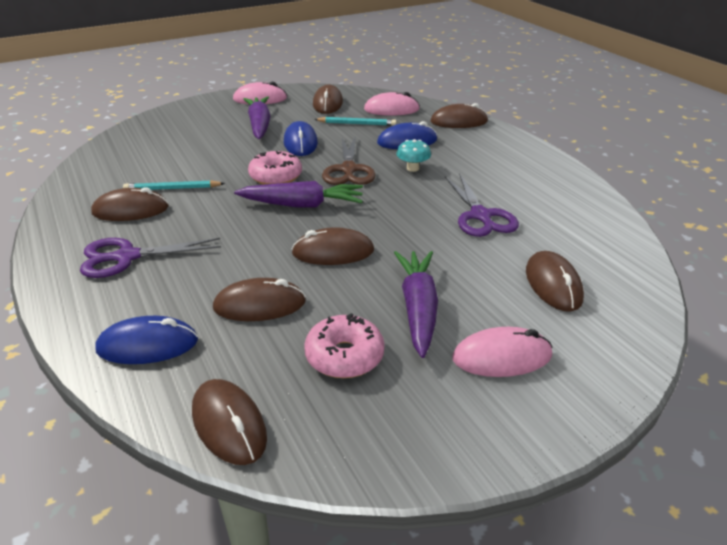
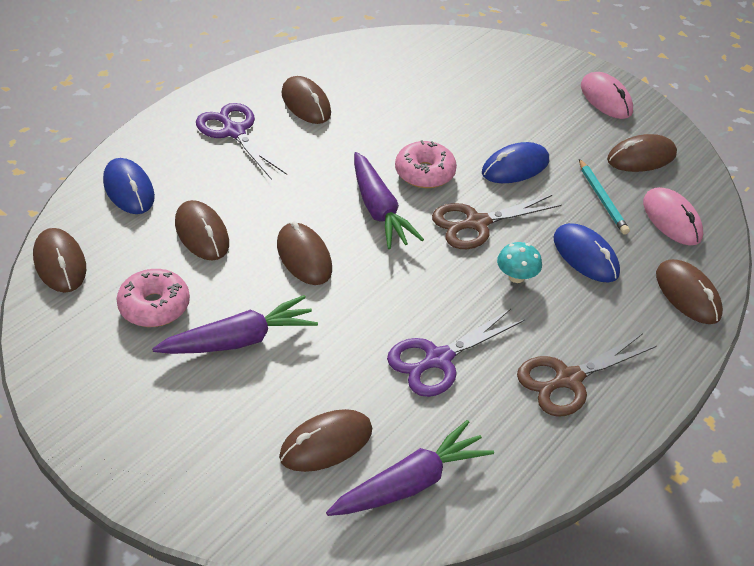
camera: 65 degrees right, 10 degrees up
(172, 188) = (357, 113): turquoise pencil -> none
(229, 424) = (60, 263): brown mouse -> brown mouse turned 60 degrees counterclockwise
(259, 125) = (535, 122): purple carrot -> purple carrot (410, 483)
(502, 357) = (190, 415): pink mouse -> none
(516, 174) = (568, 379): none -> brown scissors

